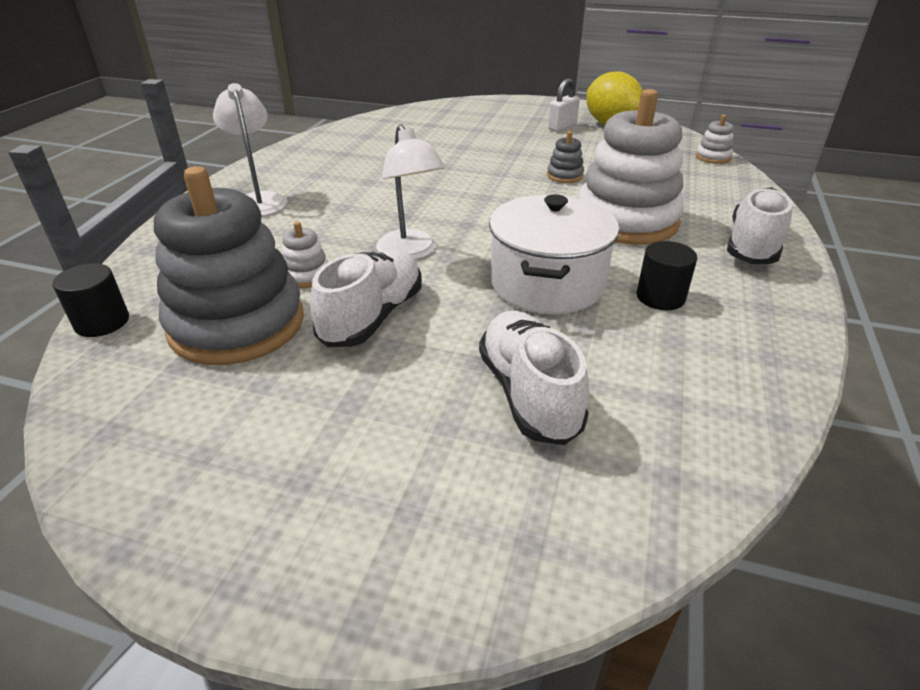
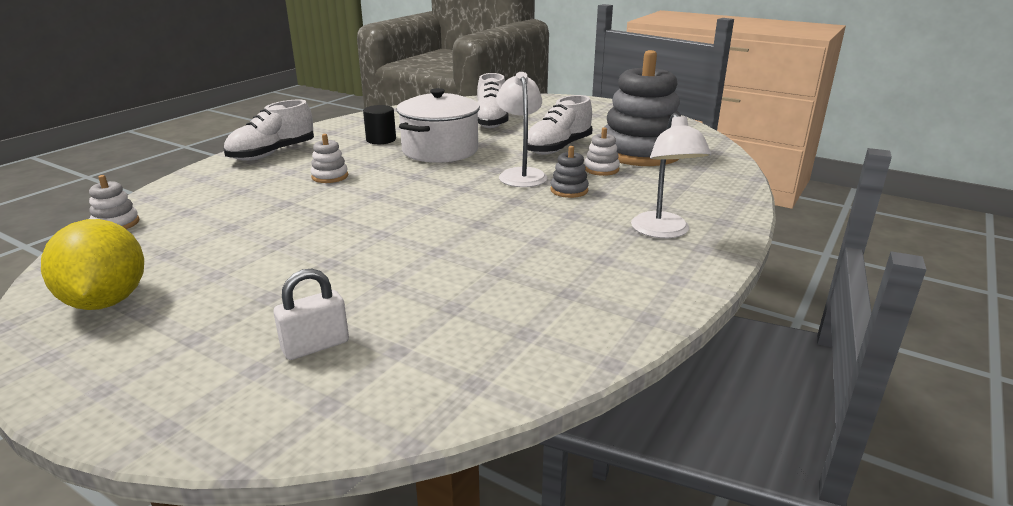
camera: 165 degrees left, 10 degrees down
(102, 322) = (728, 161): black cylinder -> none
(562, 127) = (188, 306): white padlock -> white padlock (315, 346)
(565, 176) = (317, 221): grey stacking toy -> grey stacking toy (569, 190)
(626, 221) = (330, 176): white stacking toy -> white stacking toy, size x0.41

